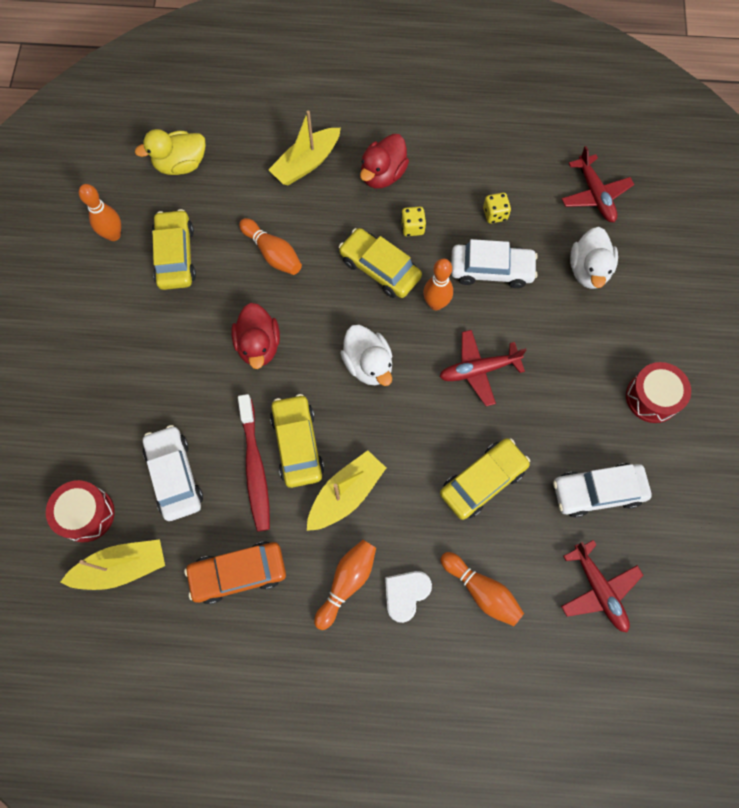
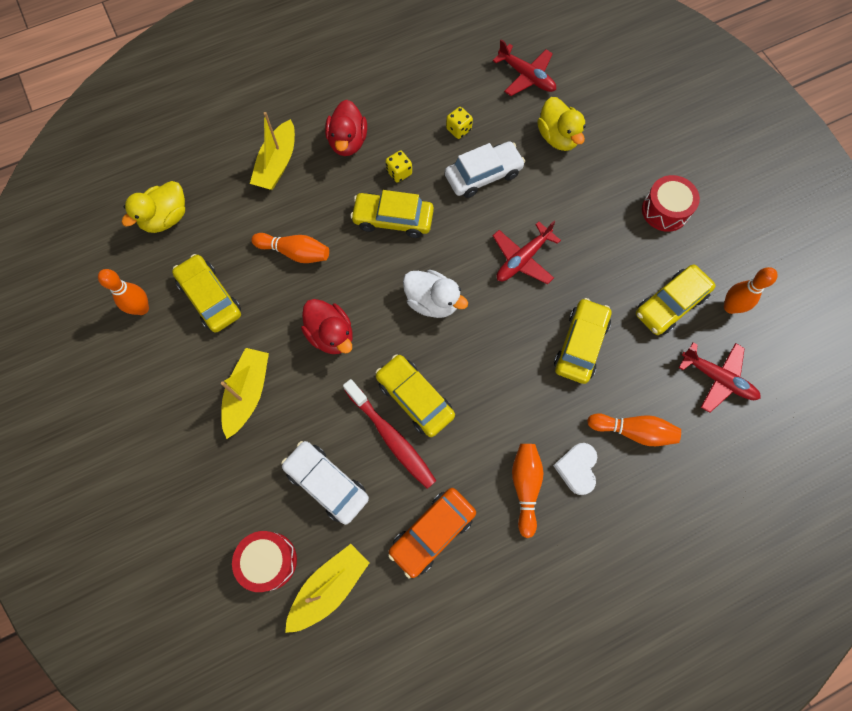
camera: 30 degrees left, 0 degrees up
(346, 494) = (480, 416): yellow boat -> yellow boat (248, 394)
(436, 304) = (456, 224): orange bowling pin -> orange bowling pin (730, 307)
(588, 270) = (558, 137): white duck -> yellow duck
(597, 491) = (670, 304): white car -> yellow car

